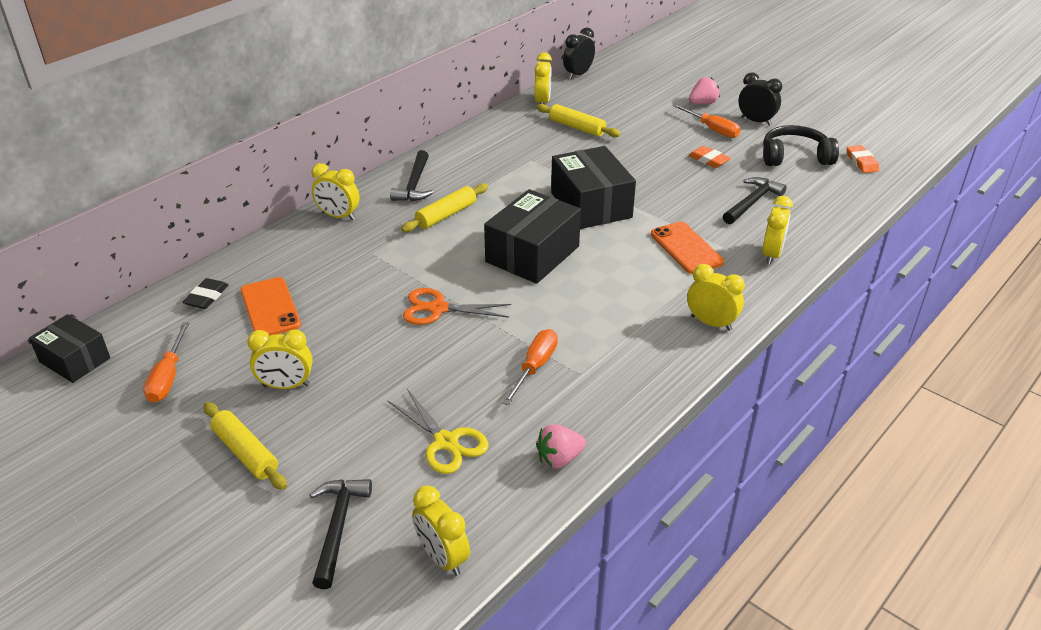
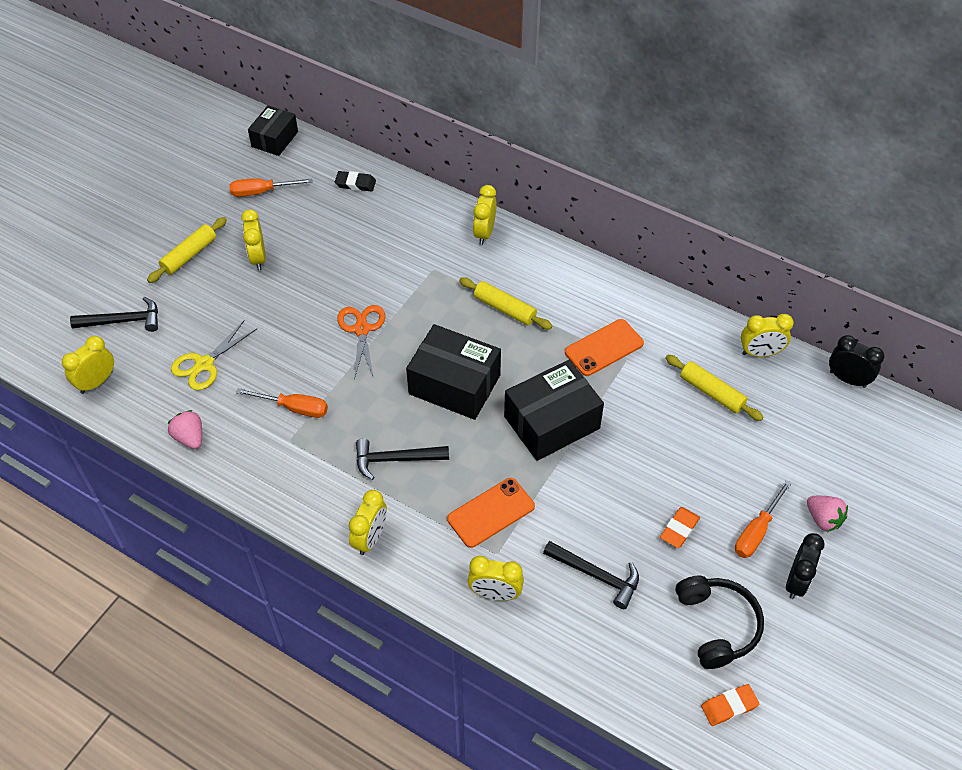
camera: 80 degrees right, 15 degrees up
(270, 308) = (347, 224): orange phone -> orange phone (604, 348)
(414, 184) = (551, 275): black hammer -> black hammer (395, 459)
(577, 127) = (711, 392): yellow rolling pin -> yellow rolling pin turned 75 degrees counterclockwise

